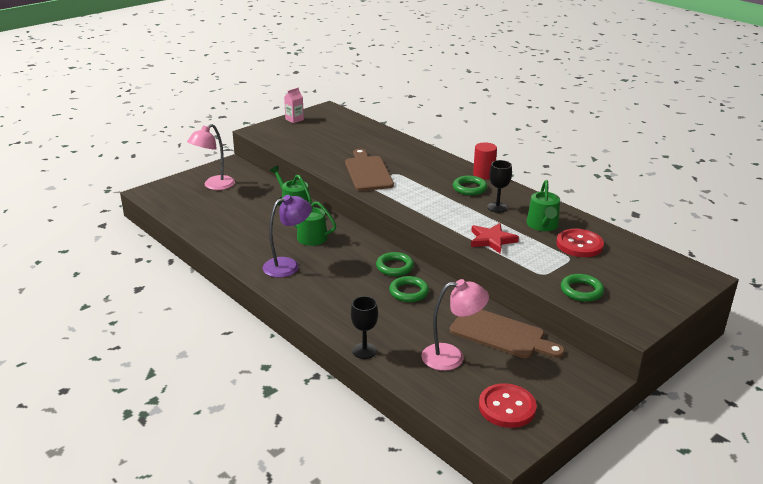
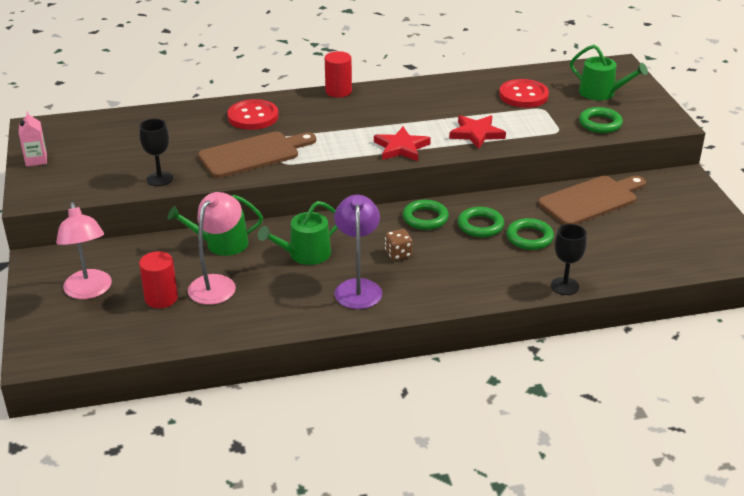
camera: 60 degrees left, 5 degrees up
(224, 207) = (161, 298): none -> red cylinder
(340, 269) = (398, 254): none -> brown dice
(367, 172) = (253, 154): brown cutting board -> brown cutting board turned 135 degrees clockwise
(435, 217) = (401, 148): none -> red star
(452, 357) = (608, 239): pink lamp -> pink lamp (217, 284)
(469, 188) = (359, 108): green ring -> green ring (529, 237)
(497, 207) = (415, 108): black goblet -> black goblet (160, 179)
(507, 407) = (699, 237): red button -> red button (253, 117)
(543, 225) = (473, 99): green watering can -> green watering can (601, 93)

